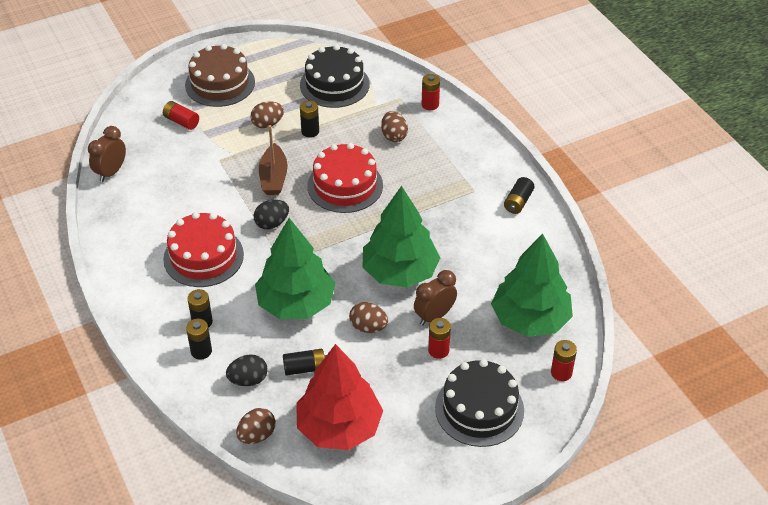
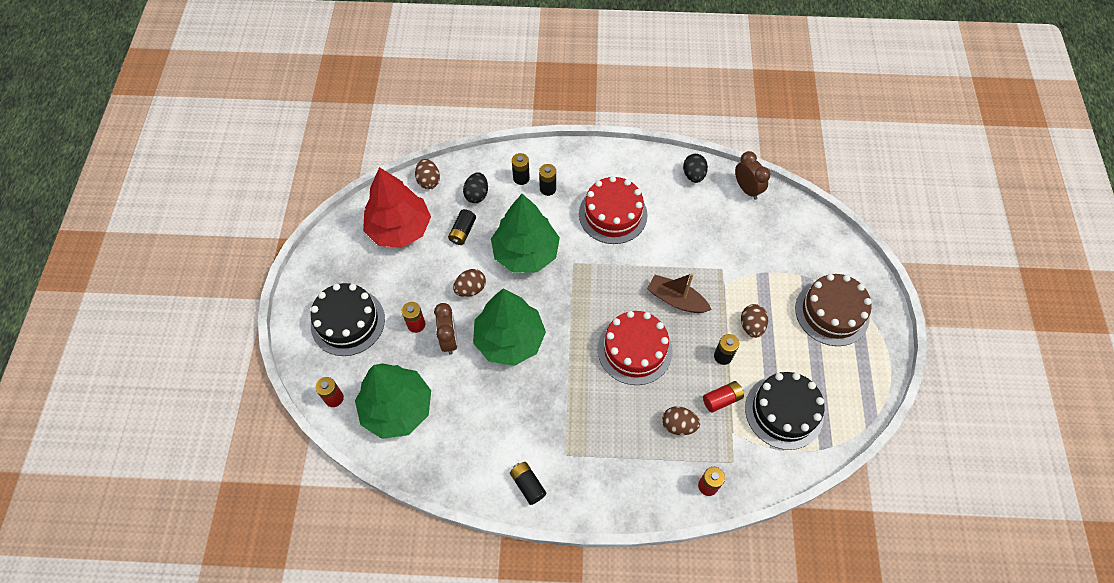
camera: 120 degrees right, 15 degrees up
(181, 121) = (789, 261): red battery -> red battery (722, 399)
(272, 223) = (621, 274): black egg -> black egg (693, 175)

